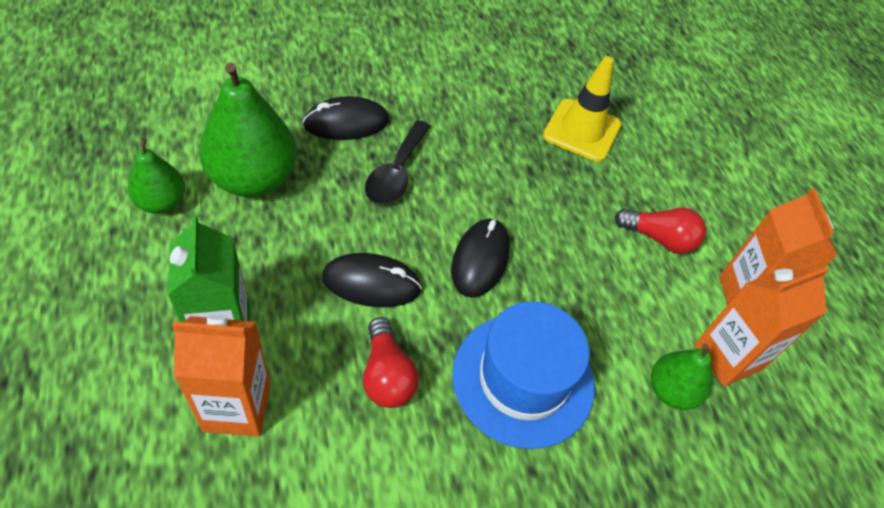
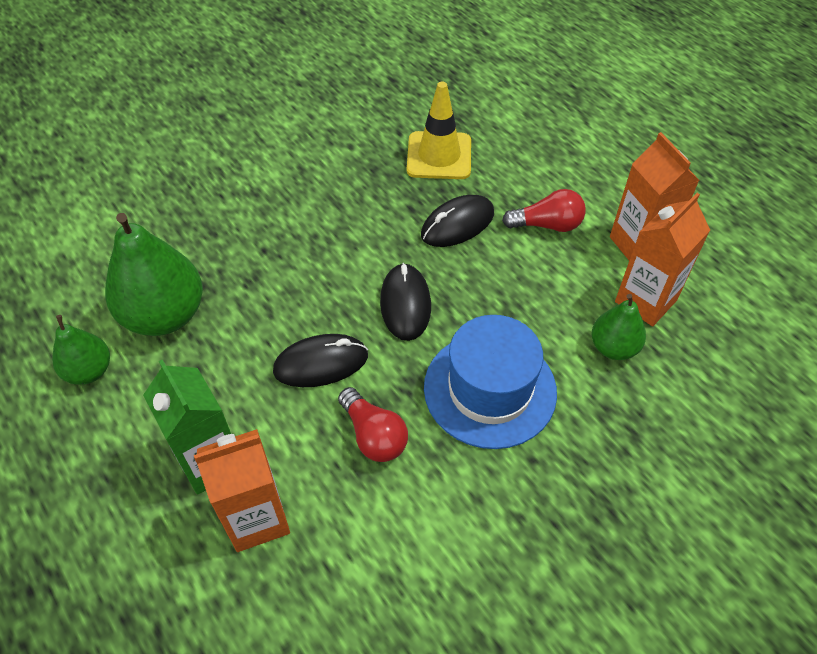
camera: 15 degrees left, 0 degrees up
(346, 123) = (225, 230): black mouse -> black mouse (457, 224)
(396, 173) = (293, 257): black spoon -> none

